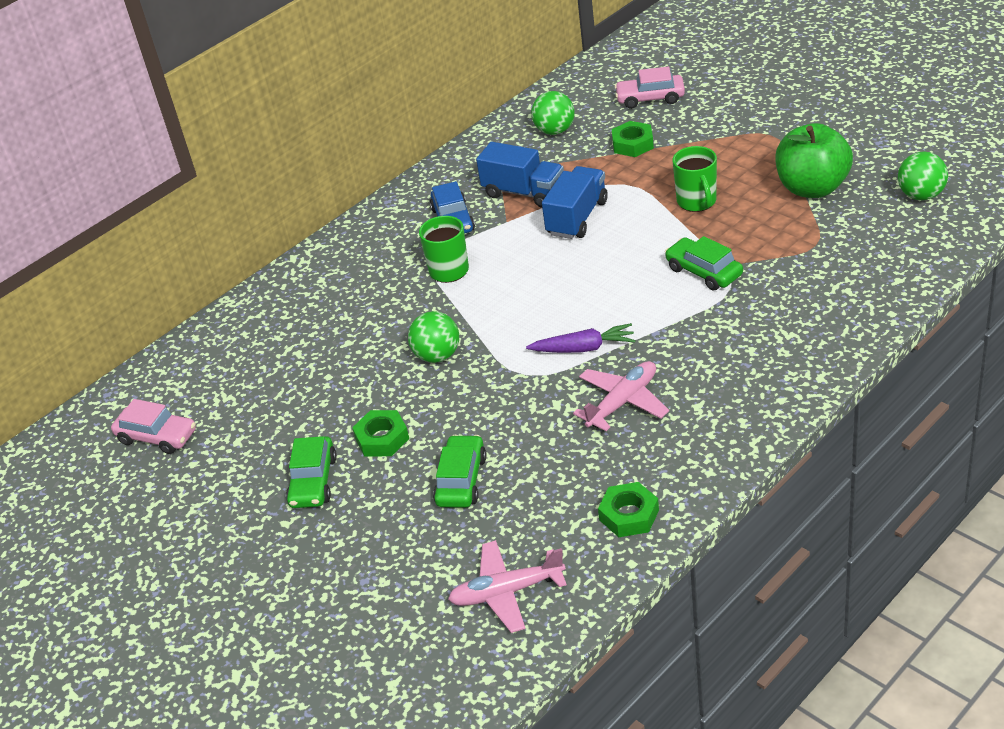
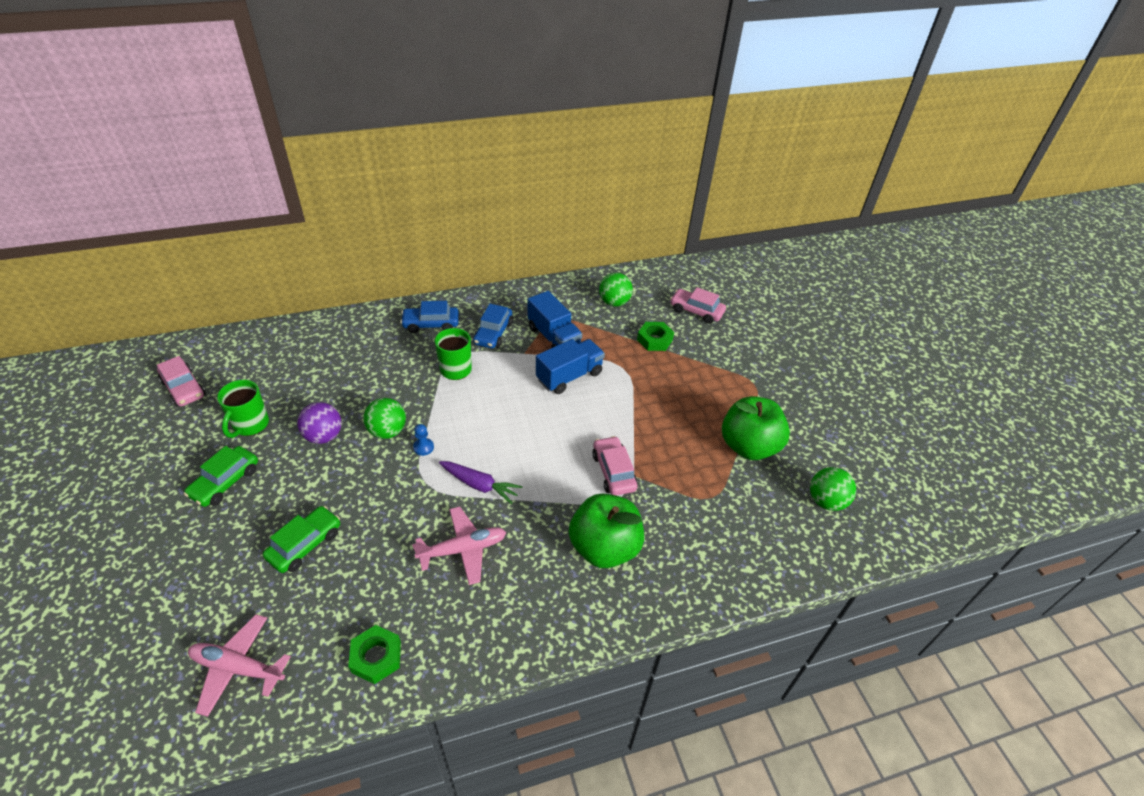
camera: 20 degrees right, 5 degrees up
(373, 245) = (431, 324): none -> blue car
(373, 394) = (324, 436): none -> purple ball
(382, 438) = (294, 476): green nut -> none
(491, 349) = (423, 447): none -> blue pawn
(697, 202) = (658, 410): green mug -> green mug (250, 425)
(704, 272) = (613, 471): green car -> pink car
(754, 332) = (604, 547): none -> green apple

